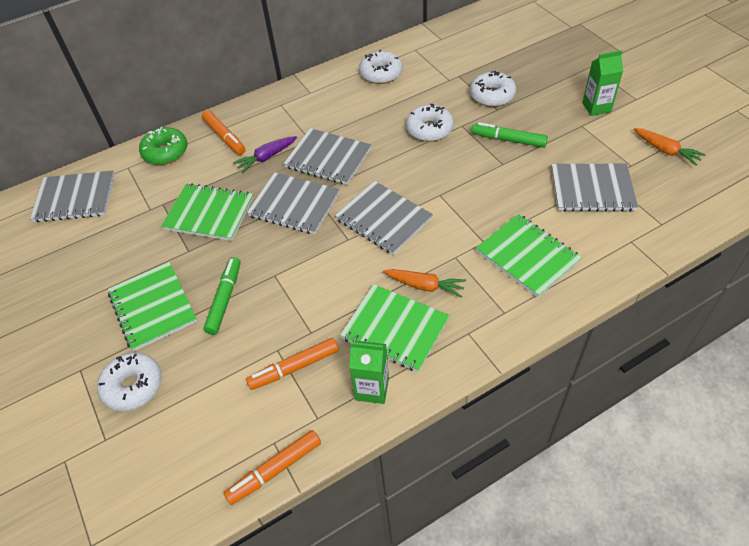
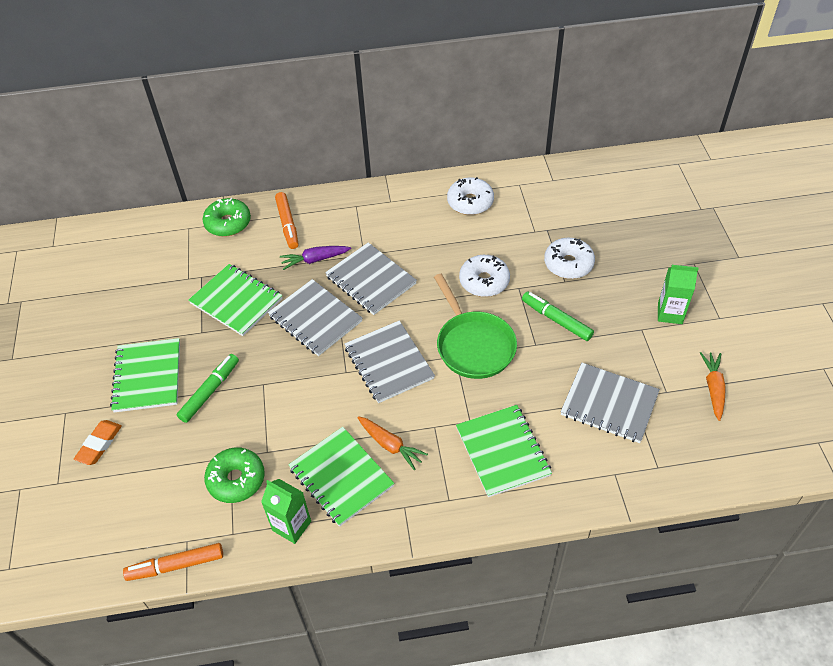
camera: 20 degrees right, 0 degrees up
(75, 198) = (131, 245): grey notebook -> none
(133, 386) = (99, 444): white donut -> orange eraser
(294, 367) = (236, 479): orange marker -> green donut
(450, 181) = (473, 345): none -> green pan
(665, 151) = (713, 388): orange carrot -> orange carrot turned 150 degrees counterclockwise

